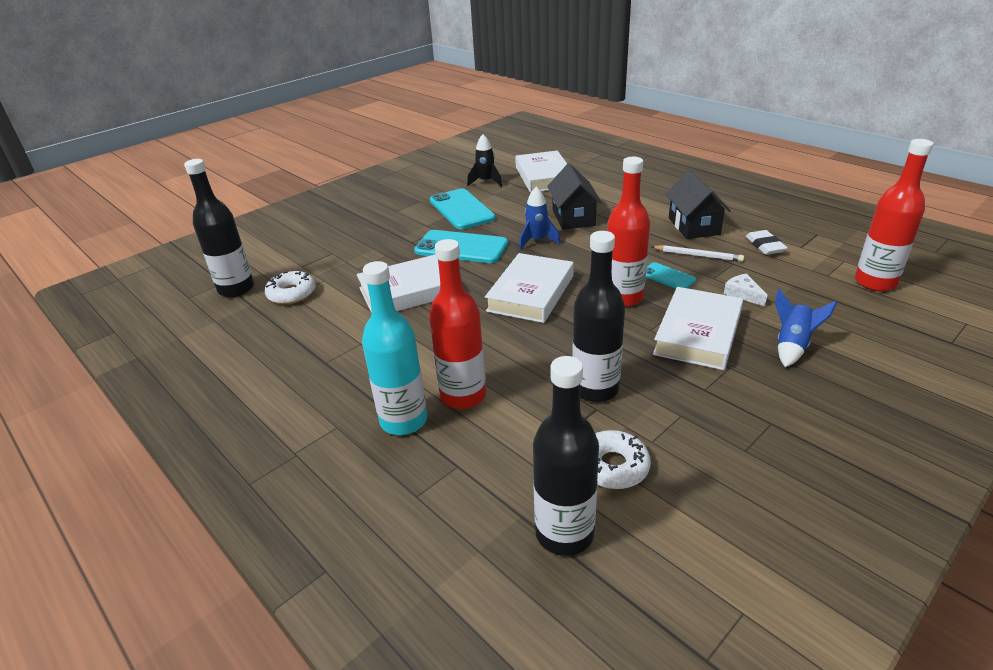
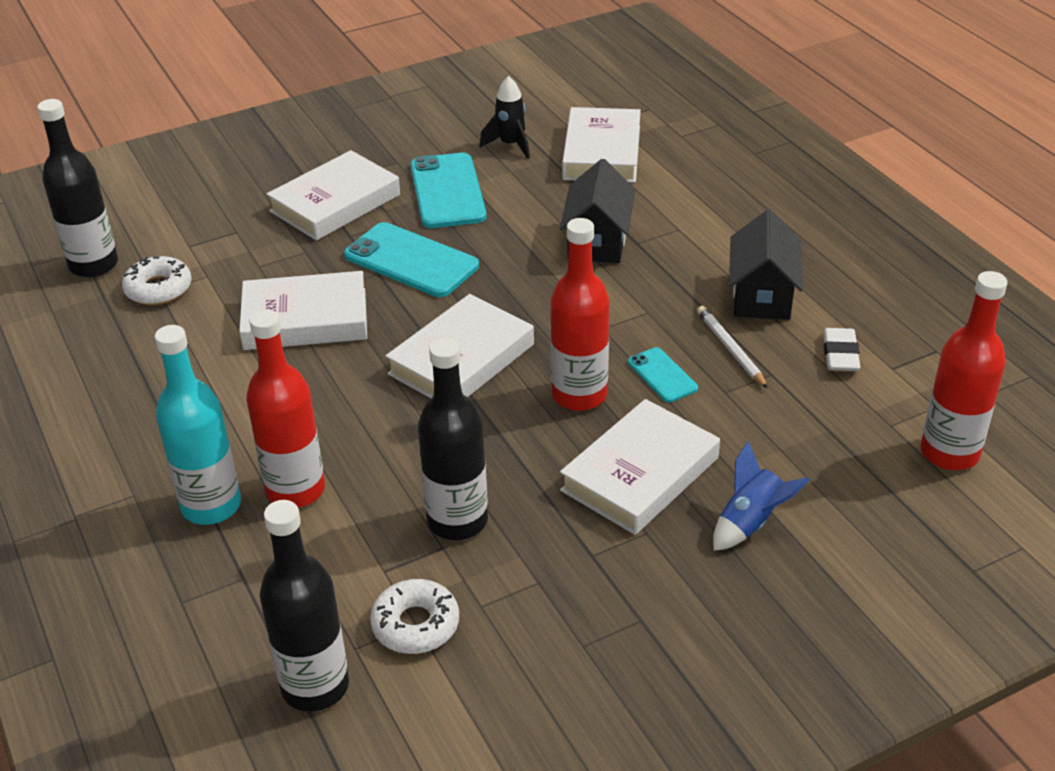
camera: 15 degrees right, 5 degrees up
(391, 227) = (335, 203): none -> white book
(537, 241) = (521, 272): blue rocket -> none
(698, 255) = (730, 349): white pencil -> white pencil turned 150 degrees counterclockwise
(743, 294) = (746, 428): white cheese -> none

